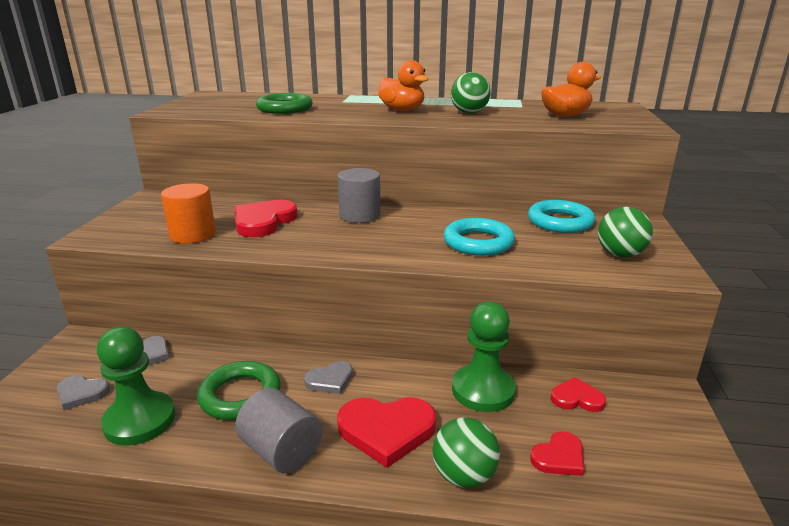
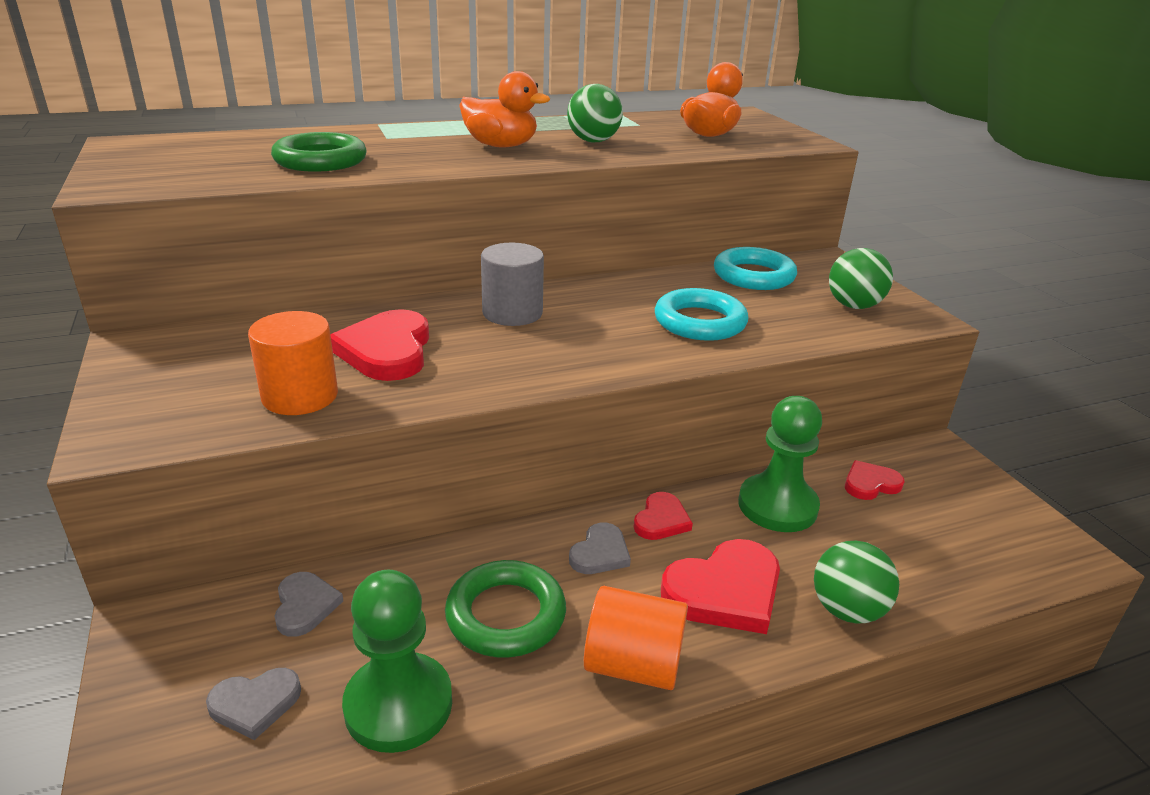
camera: 30 degrees left, 5 degrees up
(281, 451) = (633, 665): grey cylinder -> orange cylinder
(559, 457) = (910, 554): red heart -> red heart (661, 520)

